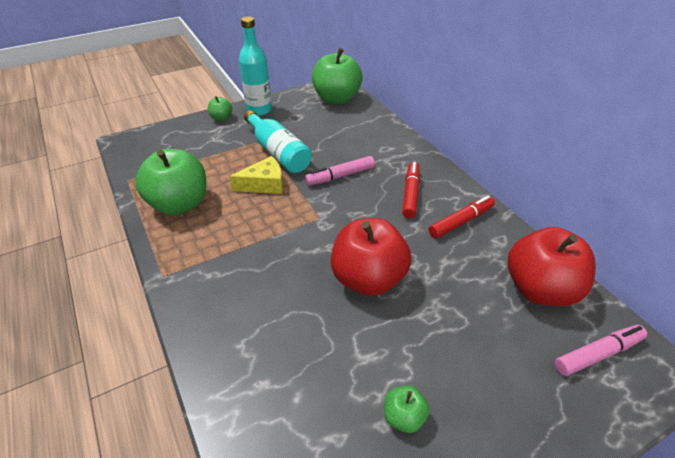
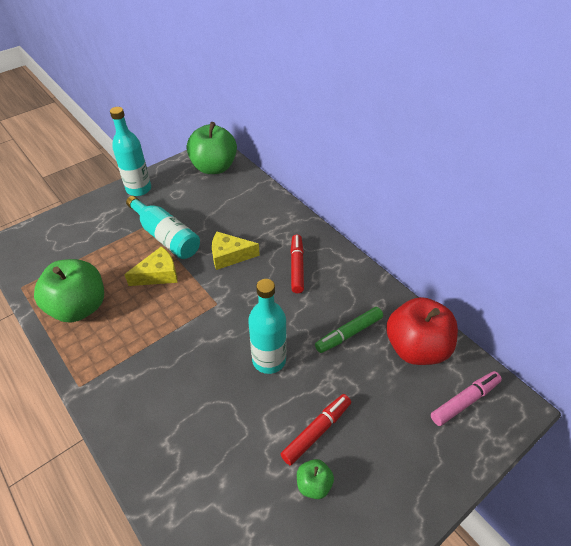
camera: 10 degrees left, 5 degrees up
(221, 118) = (102, 203): green apple -> none
(340, 176) = (229, 256): pink marker -> yellow cheese
(368, 278) = (269, 360): red apple -> turquoise bottle
(461, 222) = (344, 290): red marker -> red marker (317, 431)
(461, 264) = (348, 333): none -> green marker

